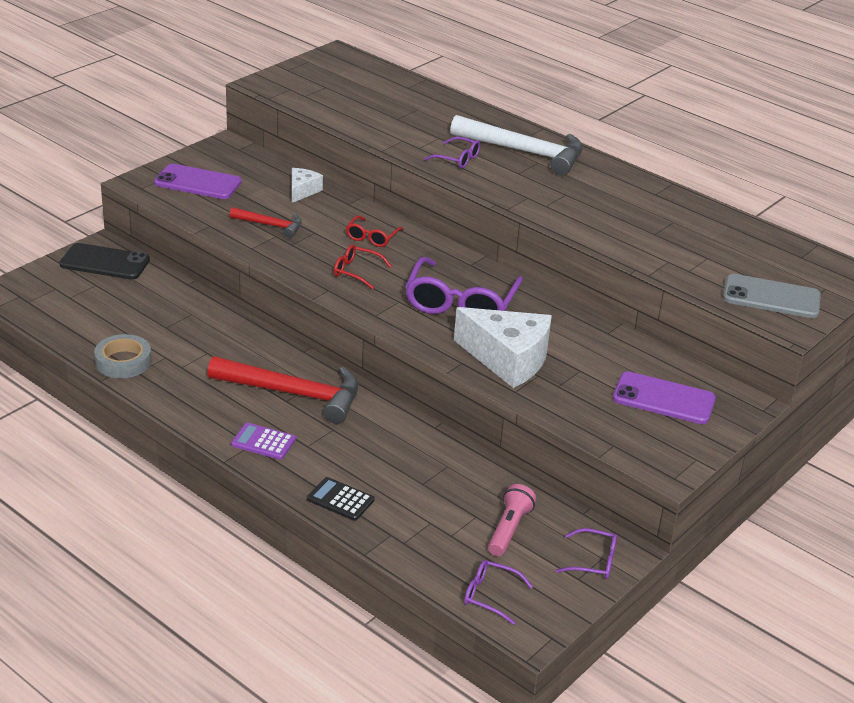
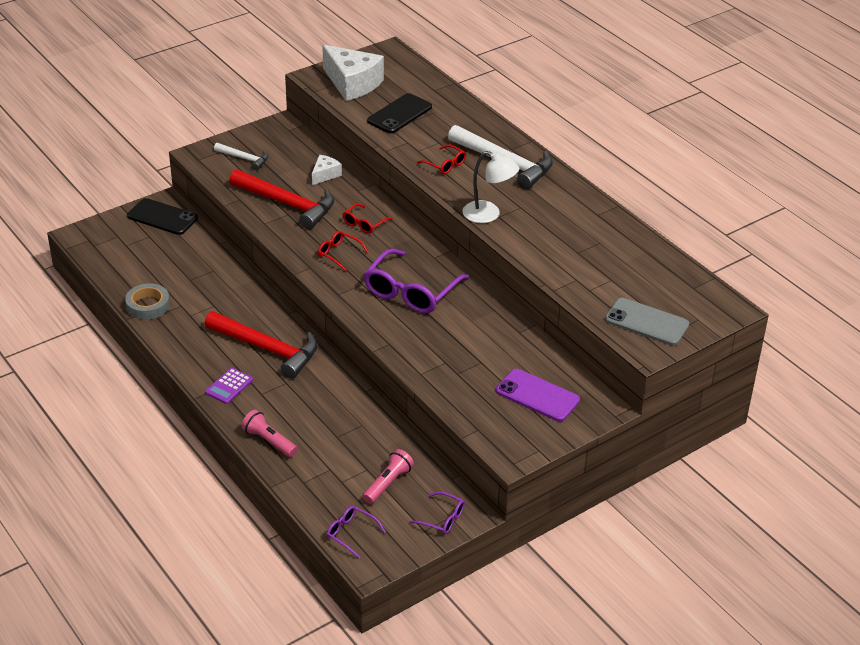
camera: 15 degrees right, 5 degrees up
(198, 182) = (244, 159): purple phone -> white hammer
(263, 442) = (229, 386): purple calculator -> purple calculator turned 90 degrees counterclockwise
(270, 225) = (287, 204): red hammer -> red hammer, size x1.89
(340, 500) = (269, 441): black calculator -> pink flashlight
(380, 113) = (399, 114): none -> black phone
(457, 159) = (445, 164): purple glasses -> red glasses
(508, 359) = (427, 345): white cheese -> white cheese (352, 83)
(533, 205) = (488, 215): none -> white lamp

